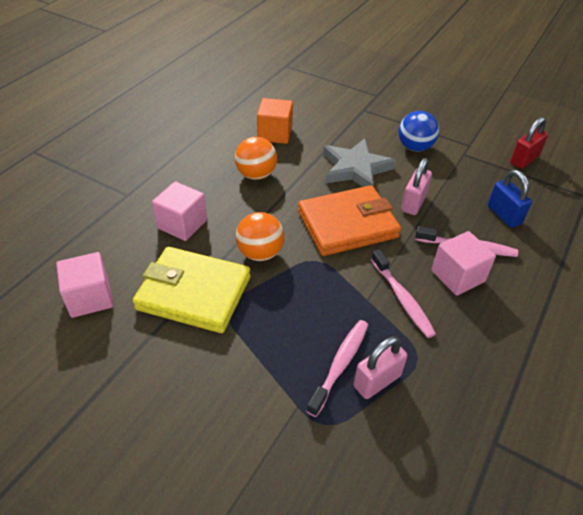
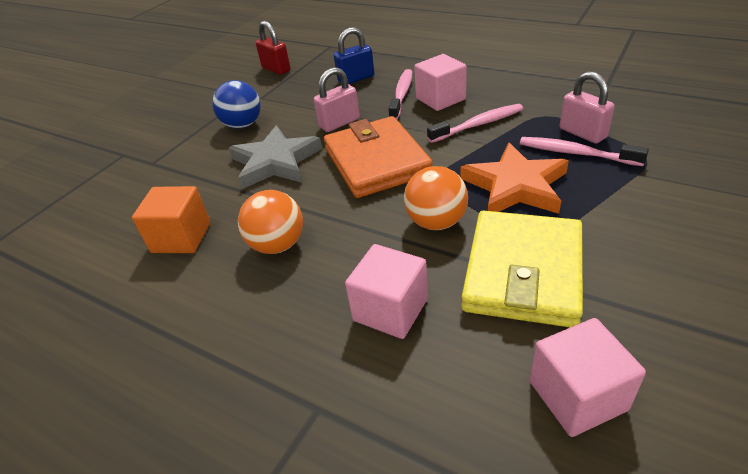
camera: 85 degrees left, 5 degrees down
(296, 308) = (515, 186): none -> orange star
(413, 203) = (339, 123): pink padlock -> pink padlock turned 60 degrees counterclockwise

